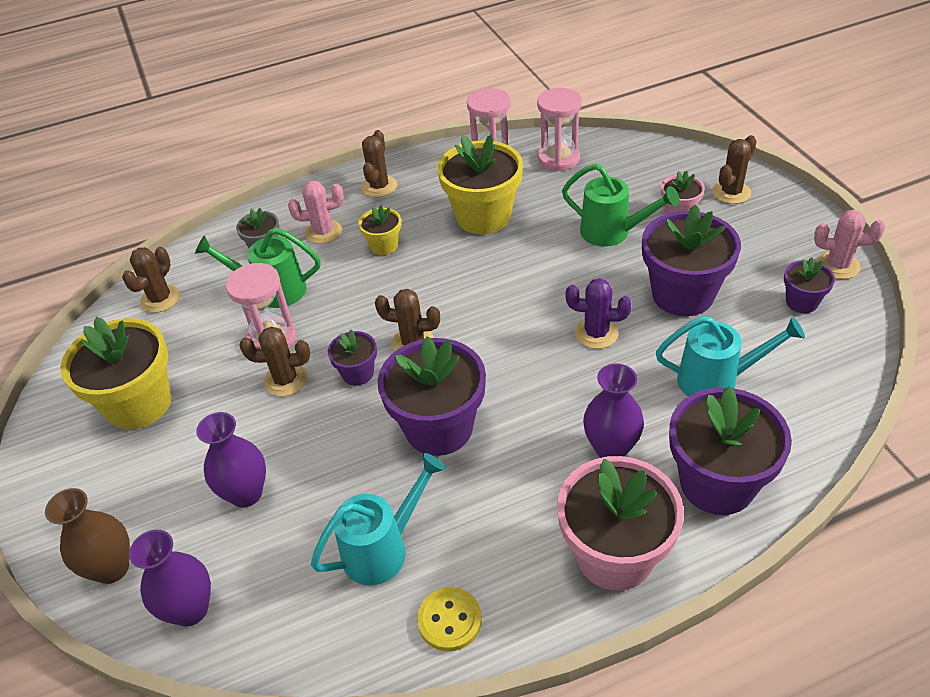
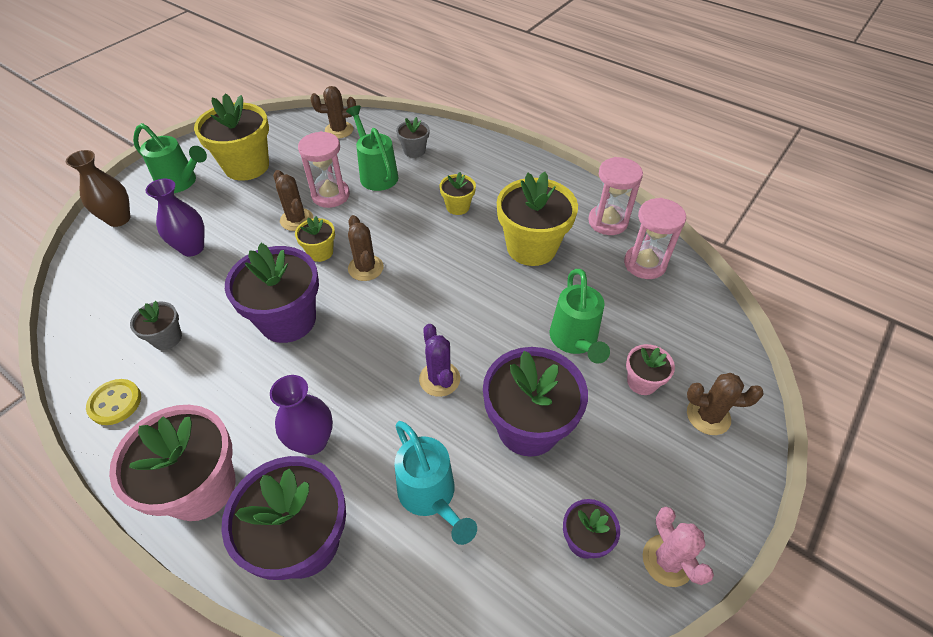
camera: 55 degrees right, 5 degrees up
(102, 481) = (181, 182): none -> green watering can
(190, 609) = (96, 267): purple vase -> none
(323, 232) = (450, 170): pink cactus -> none
(358, 373) = (320, 252): purple flower pot -> yellow flower pot
(379, 186) = (521, 175): brown cactus -> none
(383, 549) = (167, 338): turquoise watering can -> grey flower pot

